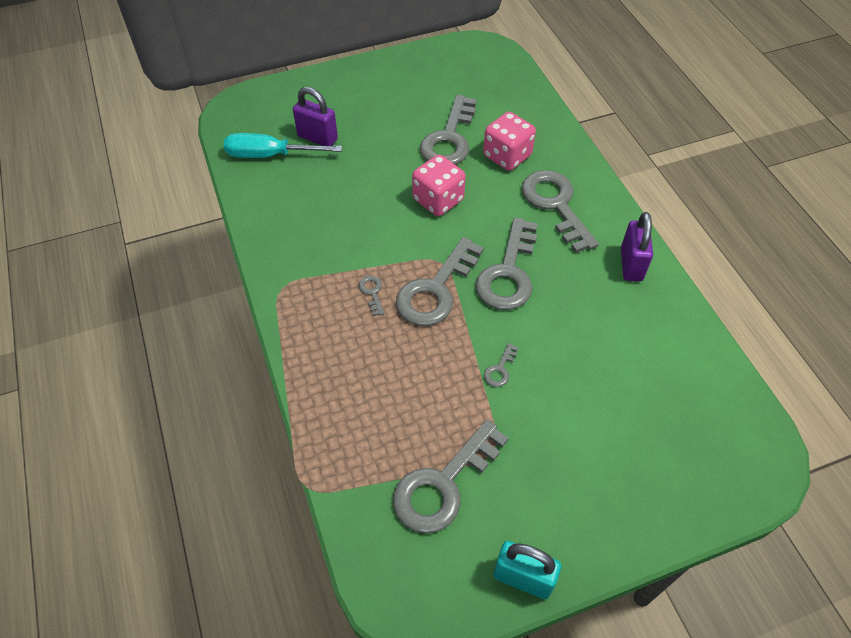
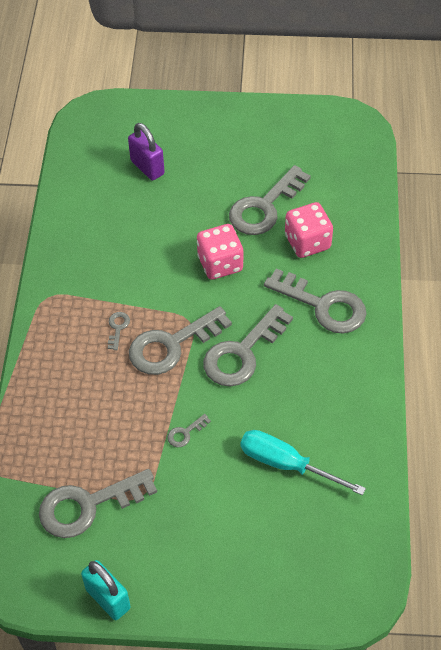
camera: 25 degrees right, 0 degrees up
(270, 155) = (98, 171): turquoise screwdriver -> turquoise screwdriver (286, 464)
(556, 205) = (323, 305): grey key -> grey key turned 120 degrees clockwise
(631, 264) = (356, 385): purple padlock -> none

